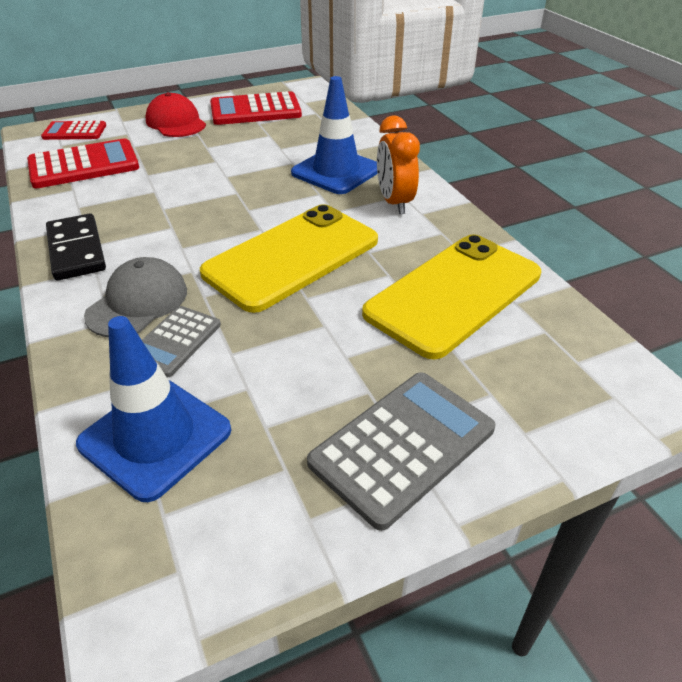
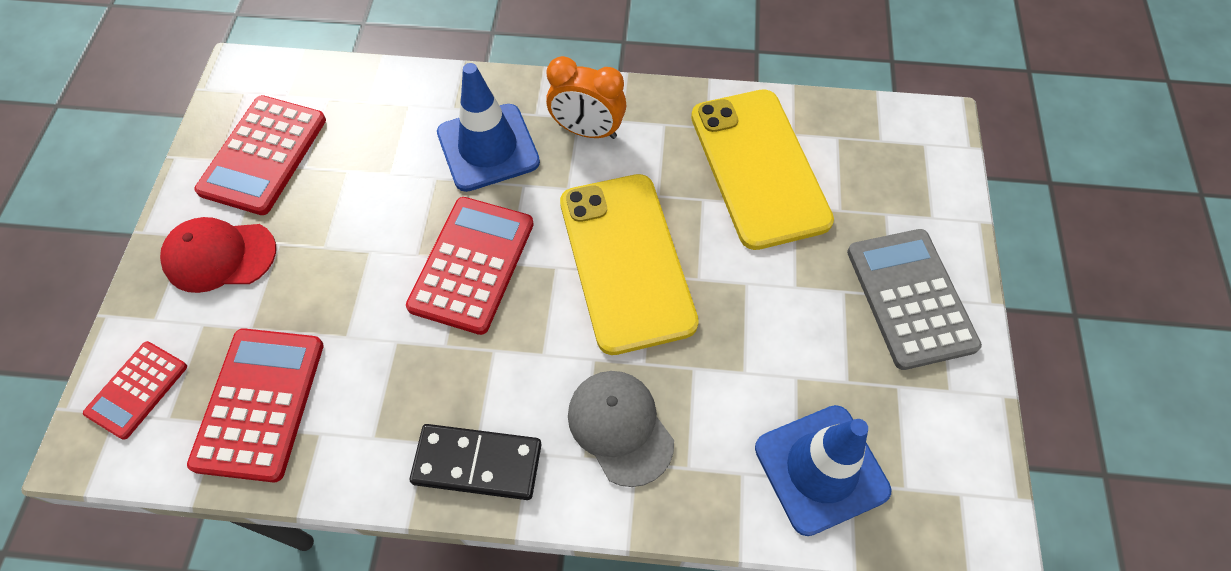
camera: 60 degrees left, 20 degrees up
(175, 341) = (702, 413): grey calculator -> none
(234, 197) = (472, 265): none -> red calculator

